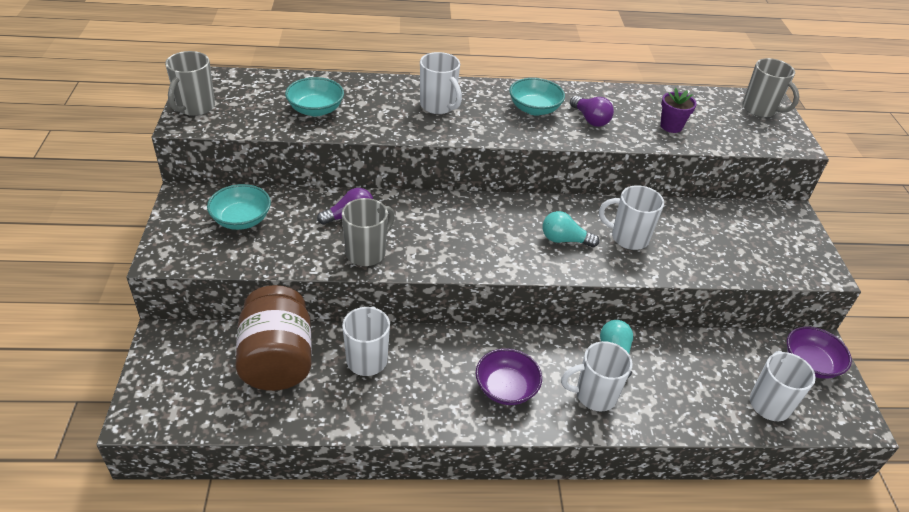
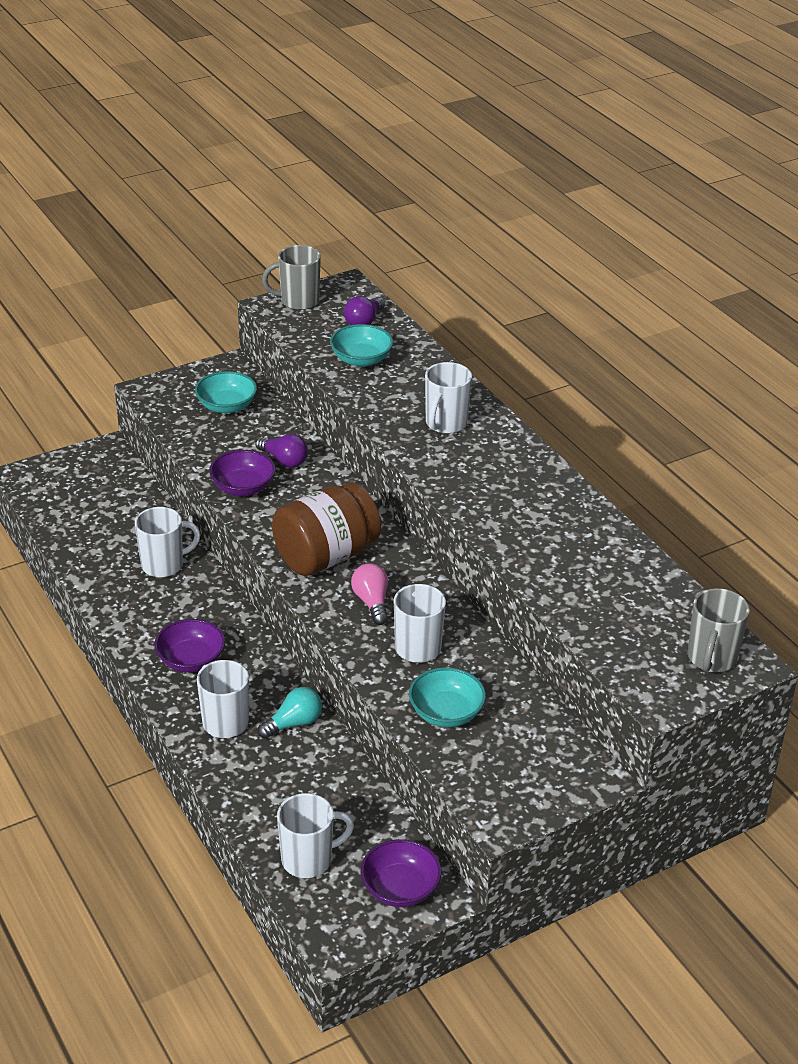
camera: 65 degrees right, 5 degrees down
(277, 360) = (126, 517): brown jar -> brown jar (326, 556)
(366, 253) = (243, 487): grey mug -> purple bowl
(534, 109) = (509, 485): turquoise bowl -> turquoise bowl (446, 713)
(564, 240) = (372, 602): turquoise light bulb -> pink light bulb
(590, 119) = (531, 528): purple light bulb -> purple light bulb (364, 321)
(671, 126) = (584, 591): purple flower pot -> none

